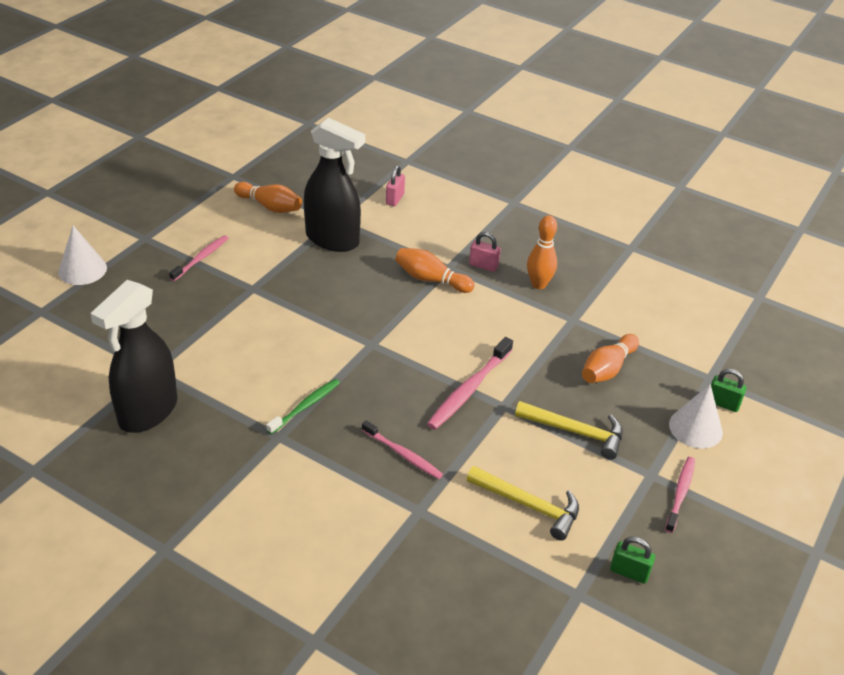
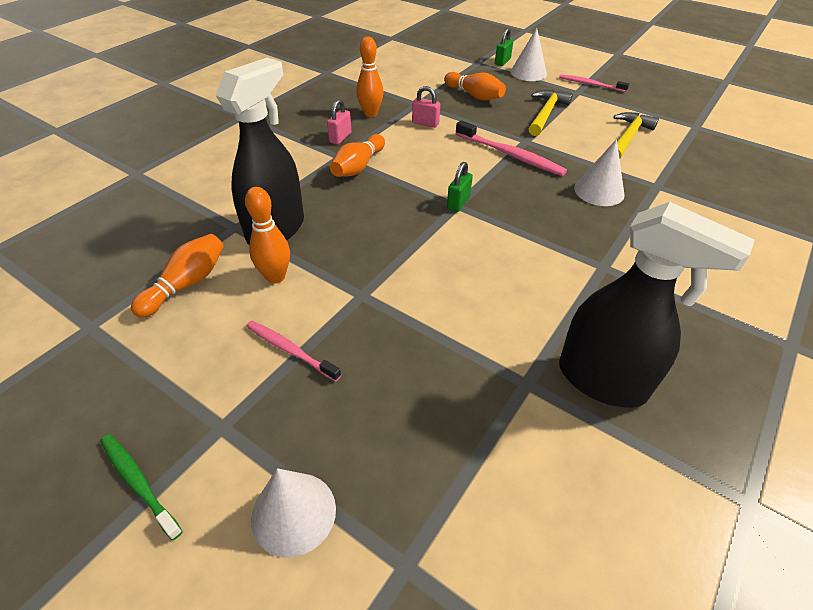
camera: 85 degrees left, 5 degrees up
(275, 245) = (275, 277): none -> orange bowling pin
(306, 406) = (555, 248): green toothbrush -> green toothbrush (138, 482)
(395, 199) = (210, 184): pink padlock -> pink padlock (425, 123)
(403, 455) = (599, 191): pink toothbrush -> white cone
(629, 572) = (667, 107): green padlock -> green padlock (458, 203)

